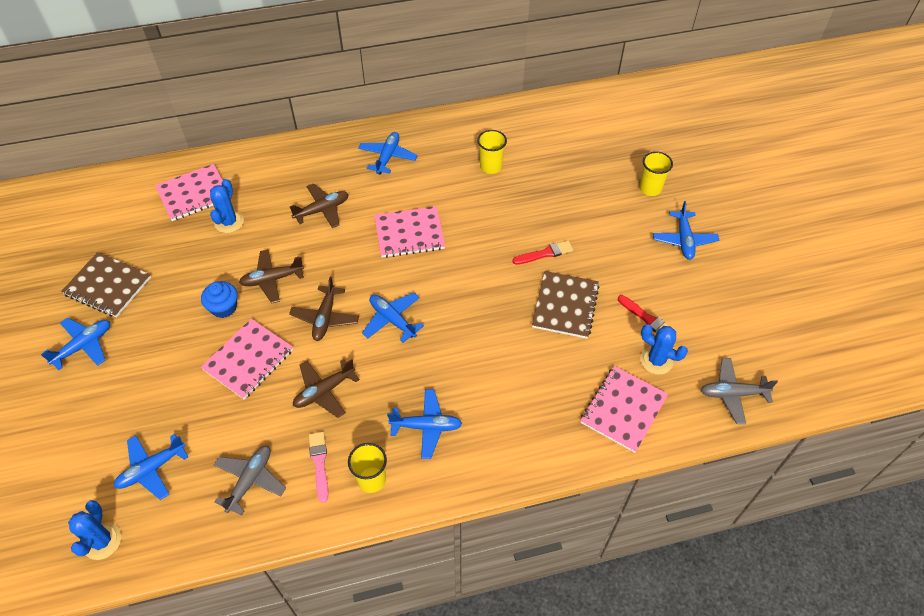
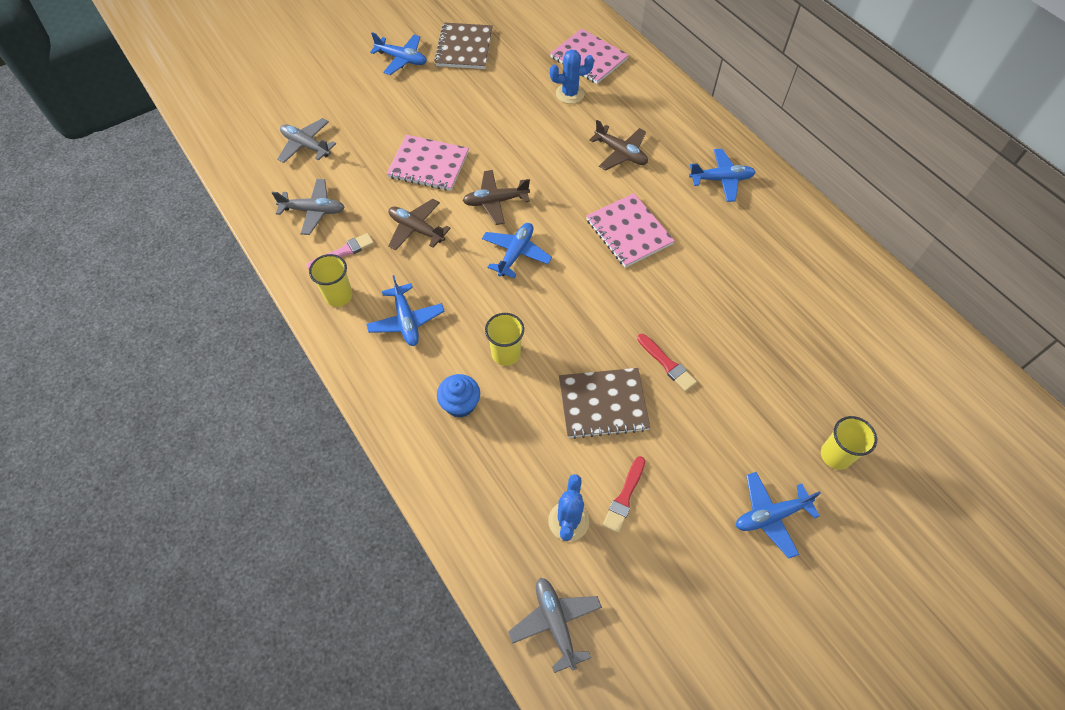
camera: 70 degrees right, 5 degrees up
(102, 541) = (239, 143): blue cactus -> none
(152, 469) = (306, 145): blue plane -> grey plane
(224, 307) = (475, 127): blue cupcake -> blue cupcake (460, 404)
(272, 279) = (520, 148): brown plane -> none
(491, 166) = (765, 274): yellow cup -> yellow cup (506, 353)
(623, 410) = (488, 499): pink notebook -> none

